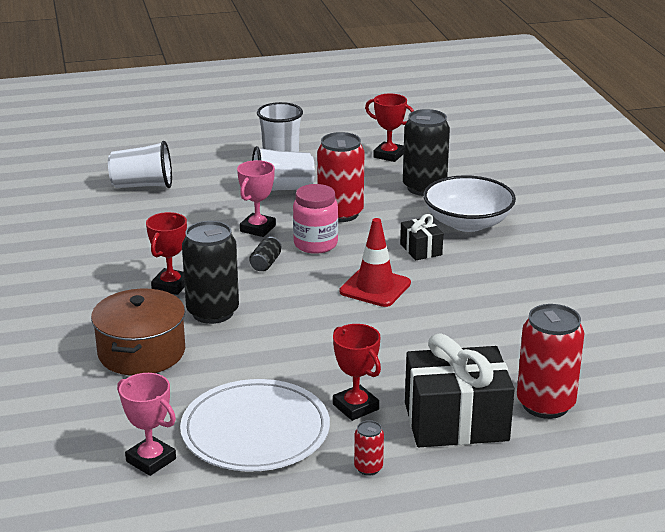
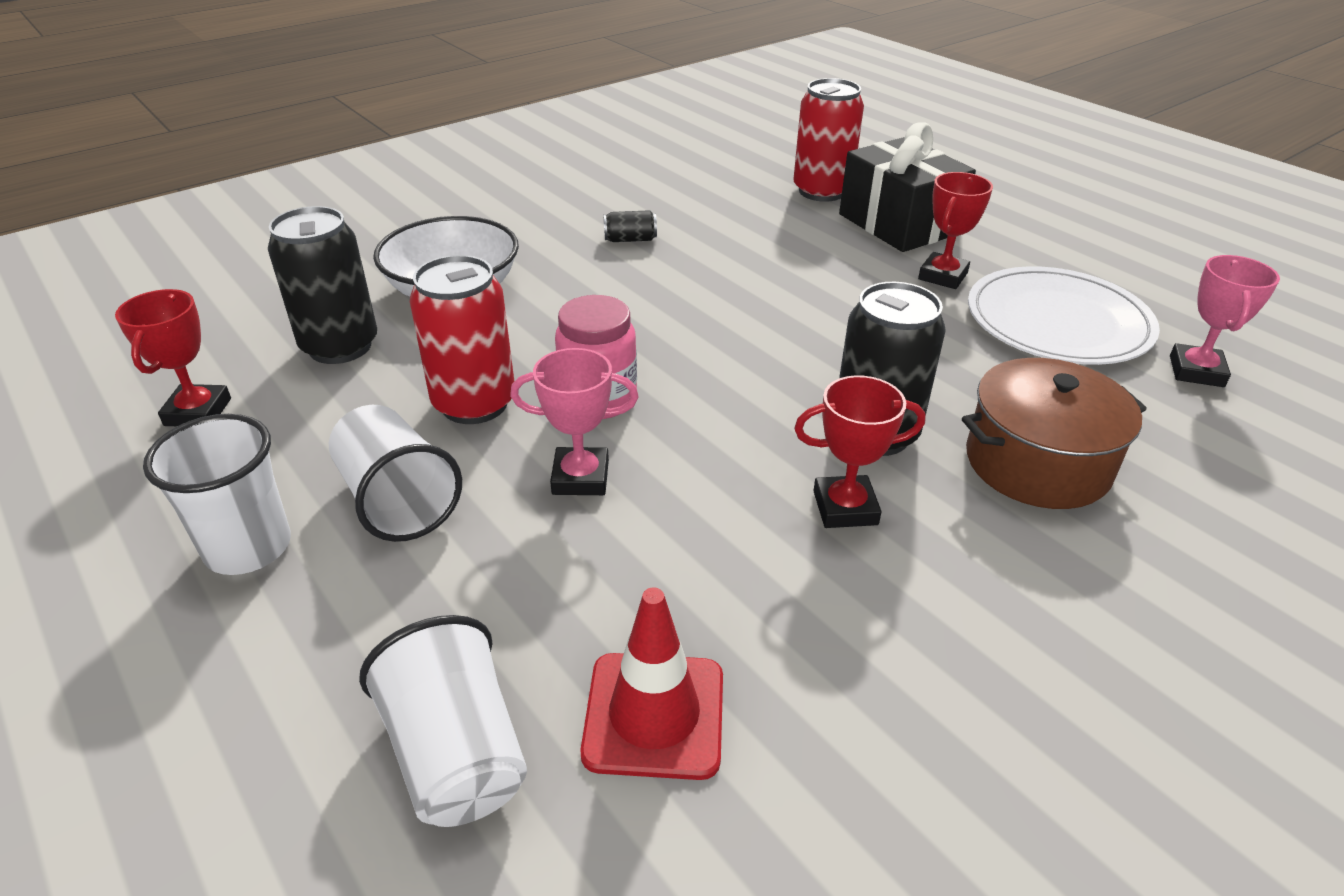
camera: 115 degrees left, 10 degrees up
(266, 263) = (694, 429): black can -> black can (630, 239)
(368, 468) = (1021, 249): red can -> none
(375, 287) = (688, 319): red traffic cone -> red traffic cone (654, 715)
(421, 249) = (556, 309): black gift -> none

